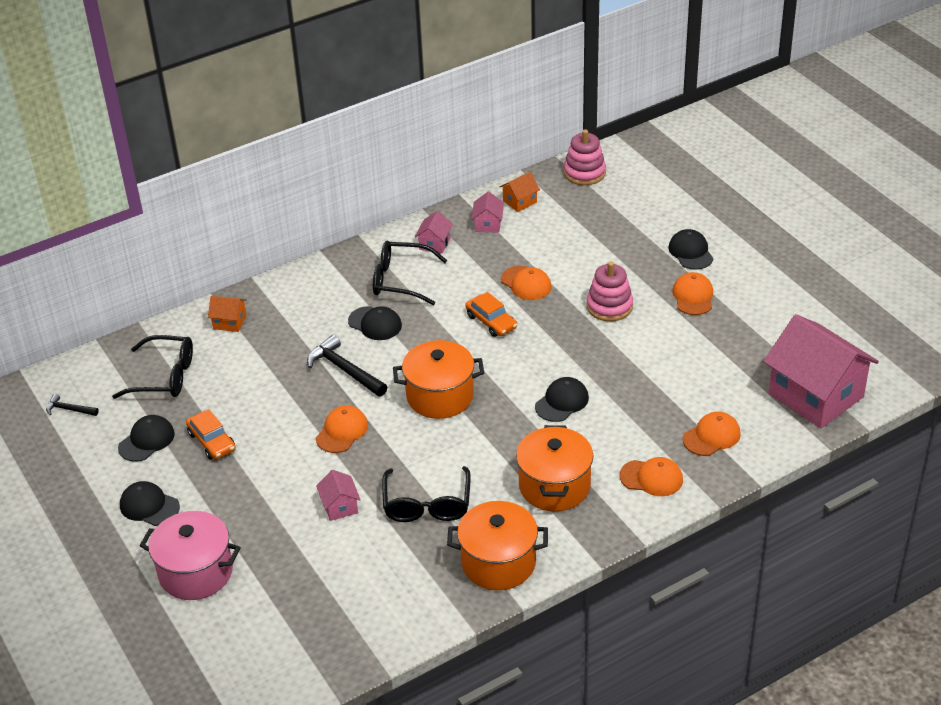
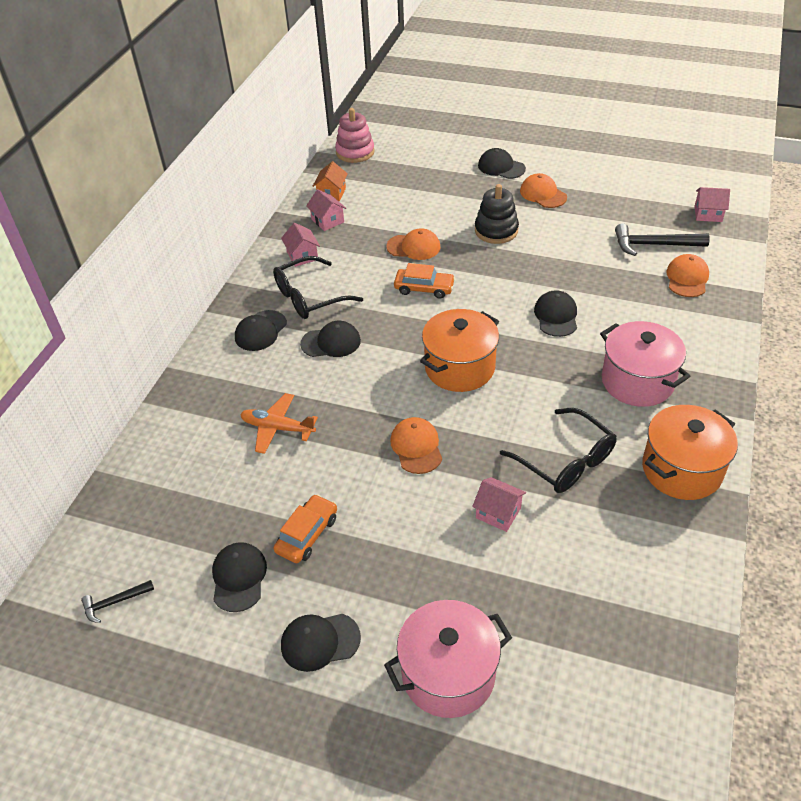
camera: 40 degrees left, 5 degrees up
(164, 376) = (184, 504): black glasses -> none
(212, 441) = (307, 534): orange car -> orange car turned 75 degrees counterclockwise
(229, 322) = (192, 416): orange house -> none
(271, 363) = (277, 428): none -> orange plane
(338, 286) = (260, 331): none -> black cap
(344, 370) = (352, 394): black hammer -> black hammer (654, 245)
(554, 486) = (637, 381): orange pot -> pink pot
(609, 306) = (496, 230): pink stacking toy -> black stacking toy
(651, 478) = (692, 331): orange cap -> none
(815, 395) = (708, 214): pink house -> pink house, size x0.42

